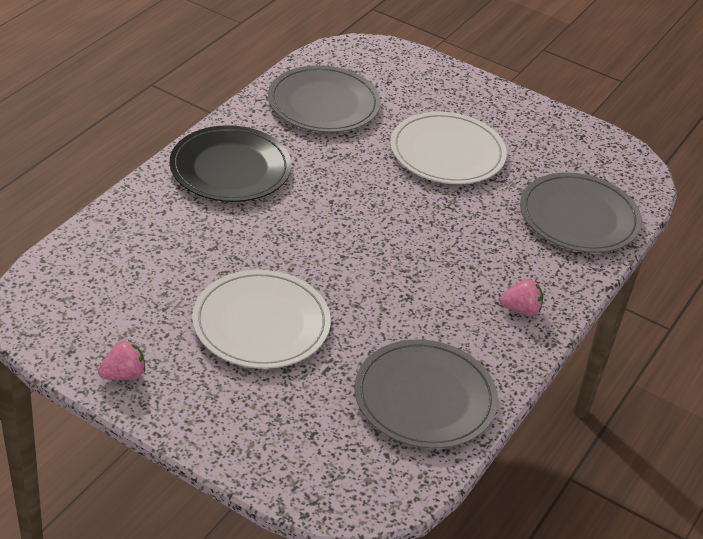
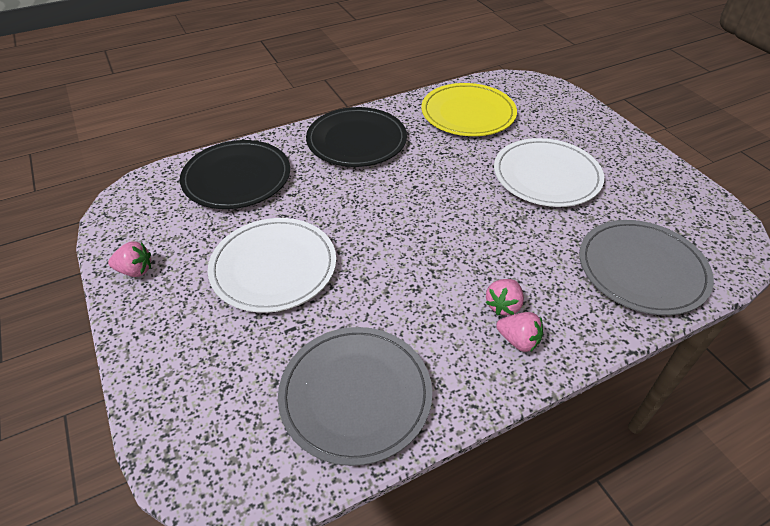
camera: 35 degrees right, 5 degrees up
(136, 249) = (237, 178): none -> black plate
(323, 104) = (468, 113): grey plate -> yellow plate
(490, 286) = (503, 305): none -> pink strawberry

